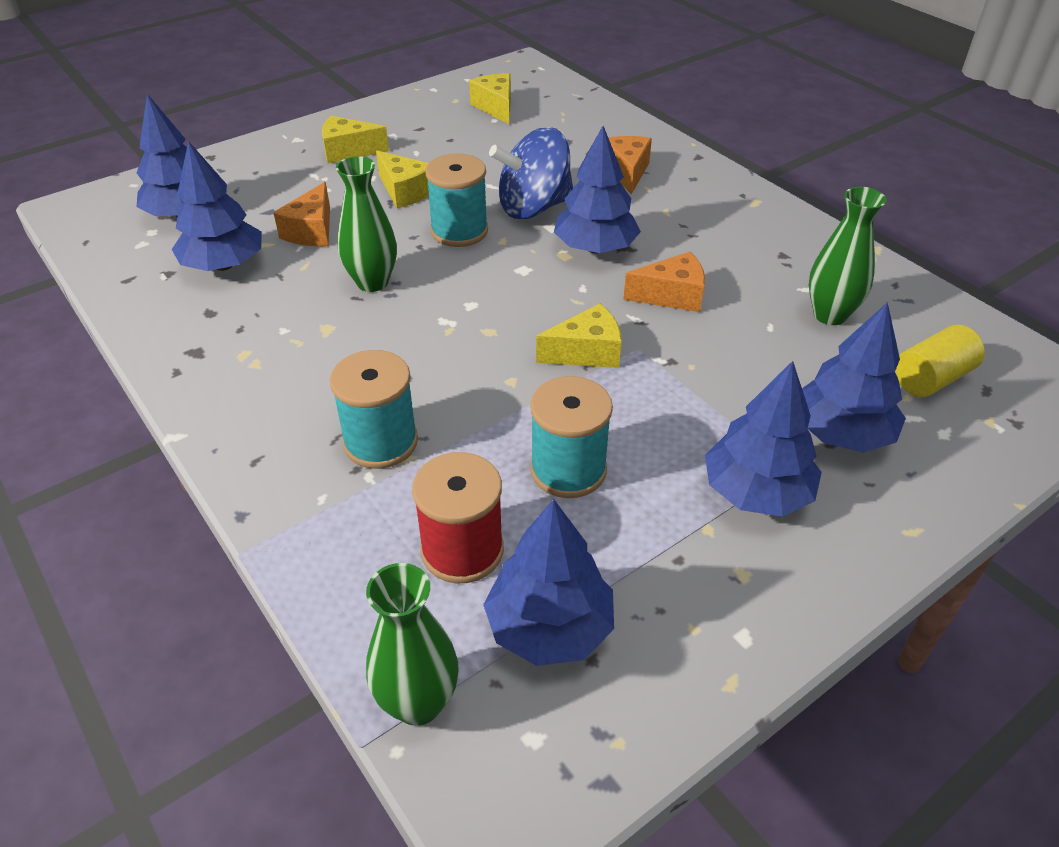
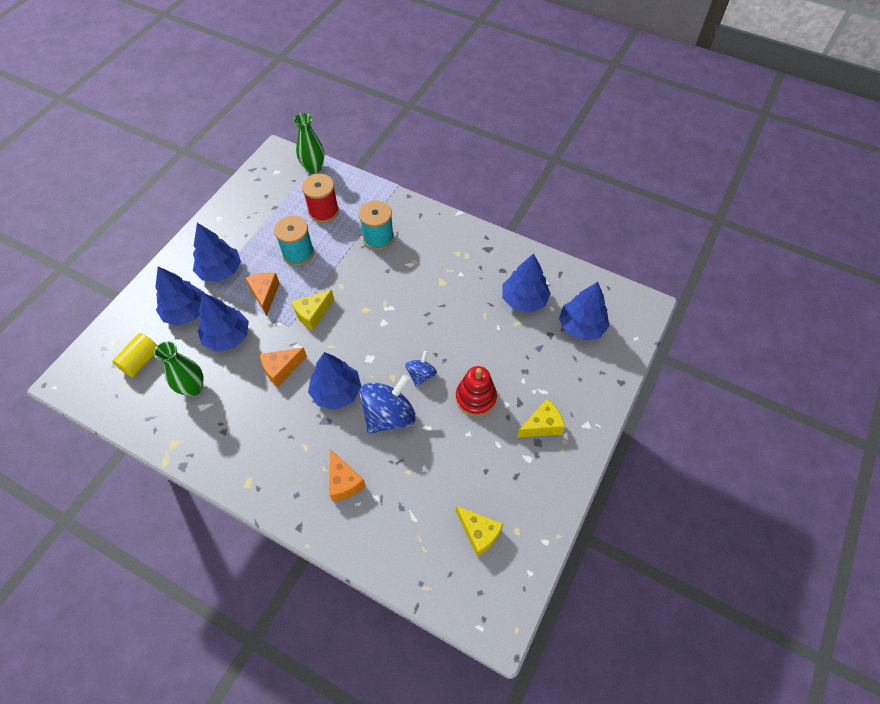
camera: 155 degrees right, 15 degrees up
(311, 231) = (502, 341): orange cheese -> orange cheese (265, 294)
(372, 282) = (441, 318): green vase -> none
(405, 192) = (475, 398): yellow cheese -> red stacking toy
(459, 231) = (421, 375): turquoise spool -> blue spinning top
(549, 627) = (283, 199): blue tree -> blue tree (227, 336)

